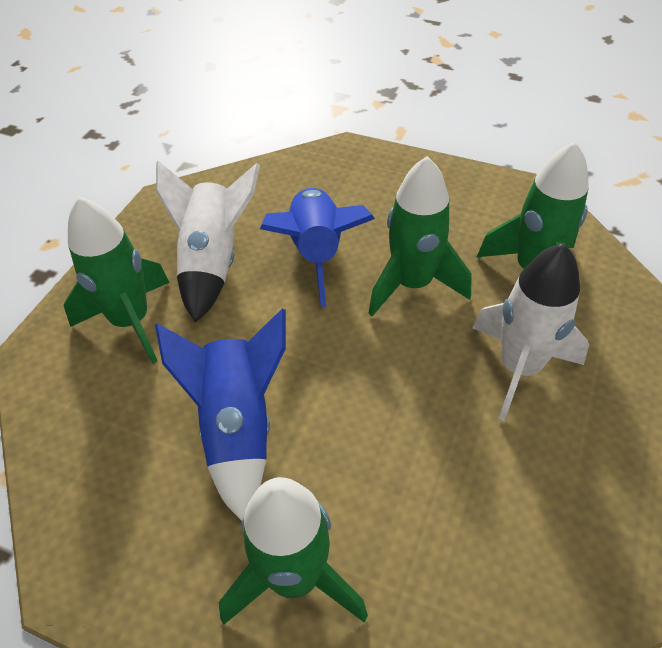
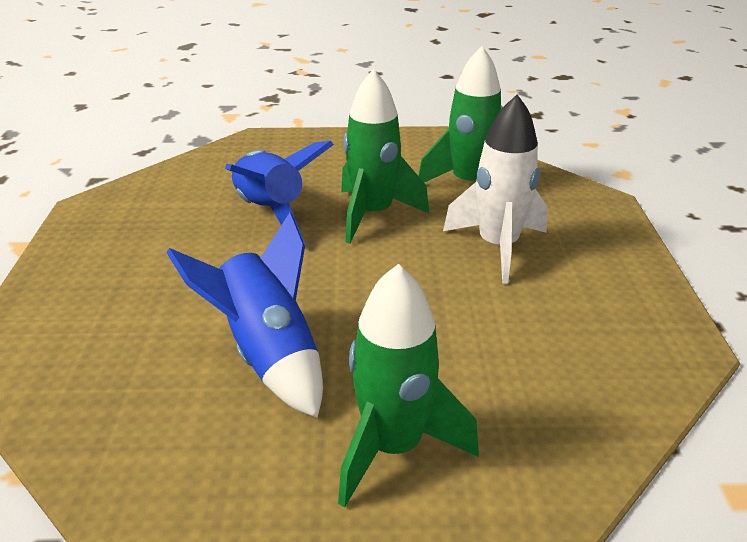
camera: 25 degrees left, 15 degrees down
(131, 321) = (103, 304): green rocket -> none
(212, 262) = (168, 240): white rocket -> none

